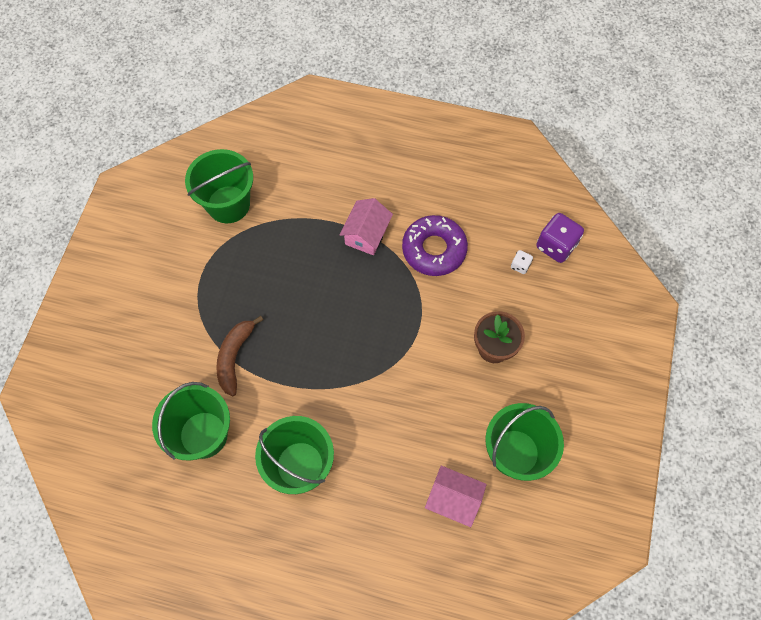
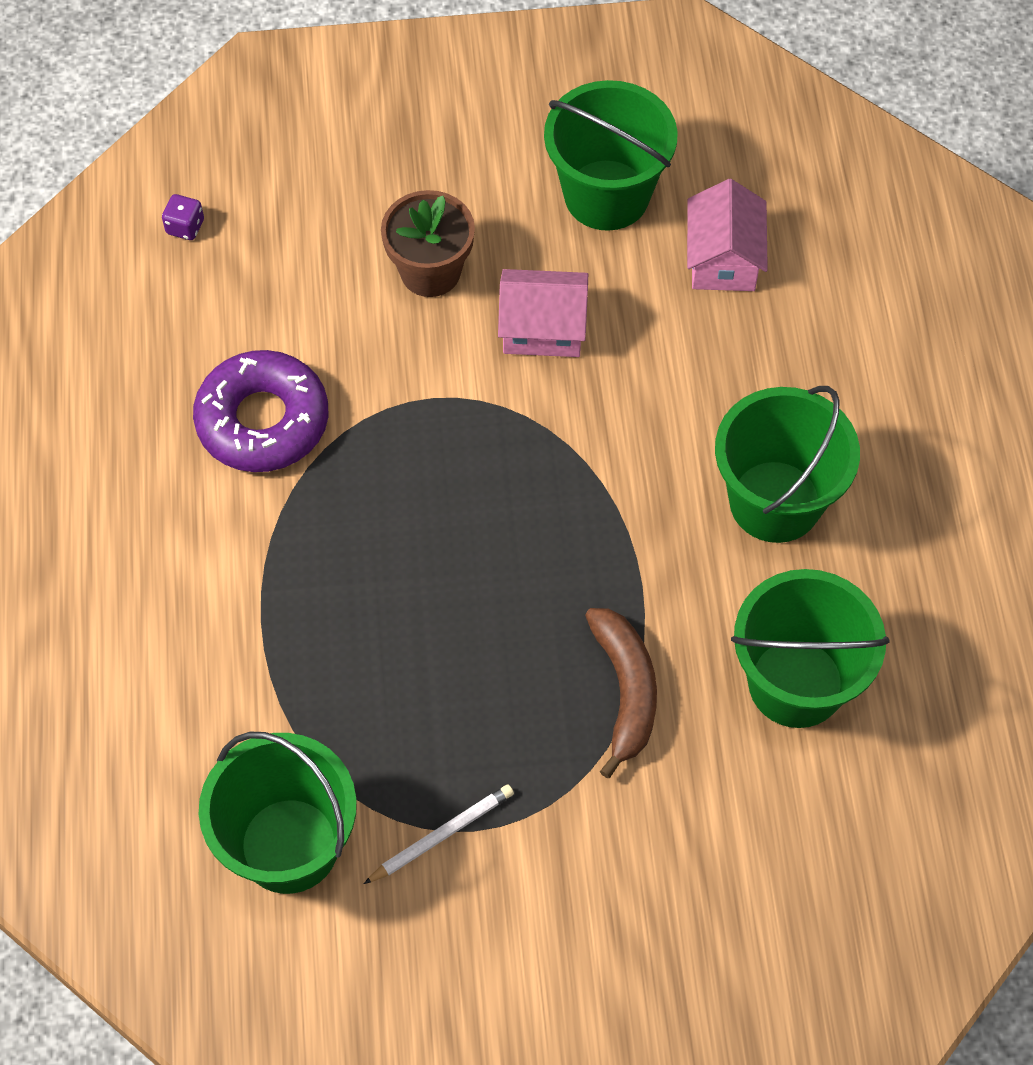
camera: 110 degrees left, 5 degrees down
(205, 261) = (442, 835): none -> white pencil
(234, 357) = (625, 690): brown banana -> brown banana turned 90 degrees counterclockwise
(366, 234) = (270, 548): pink house -> pink house (543, 328)
(520, 265) = (248, 272): white dice -> none
(556, 246) = (185, 227): purple dice -> purple dice, size x0.49

